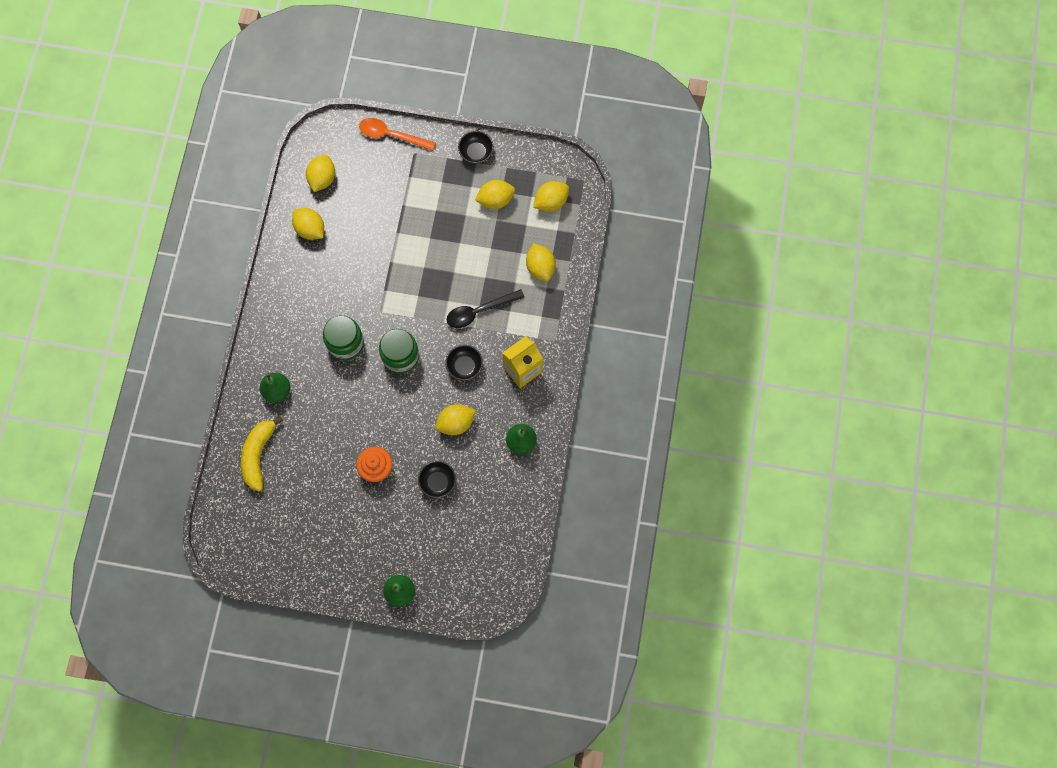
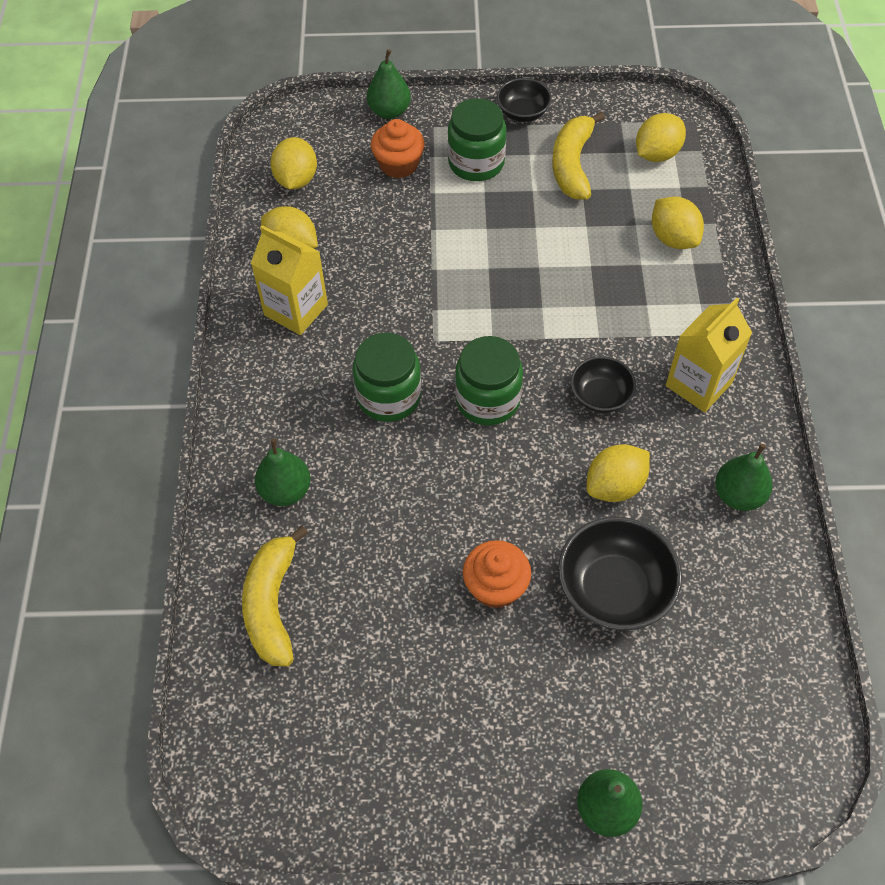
camera: 10 degrees left, 15 degrees down
(304, 274) = (296, 310): none -> yellow carton
(388, 179) = (398, 164): none -> orange cupcake
(391, 135) = (389, 111): orange spoon -> green pear
(436, 187) = (476, 163): none -> green jar
(437, 482) = (614, 589): black bowl -> black bowl, size x1.68
(479, 311) = (598, 313): black spoon -> none
(495, 200) = (572, 165): yellow lemon -> yellow banana

